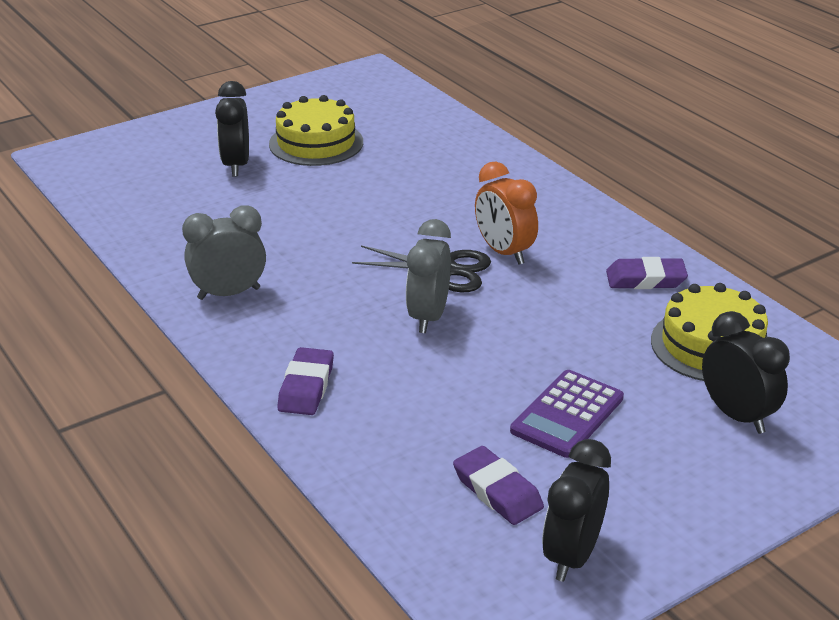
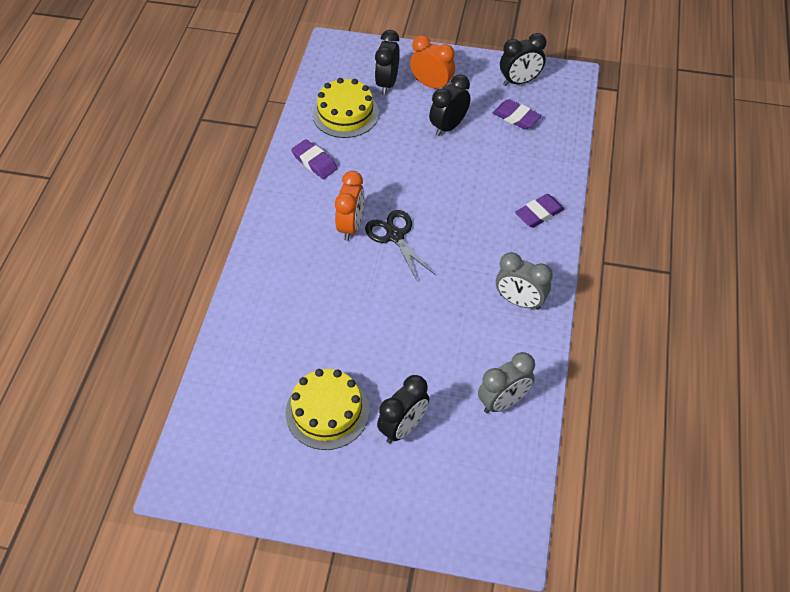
camera: 135 degrees left, 20 degrees up
(428, 317) = (440, 213): grey clock -> grey clock (503, 402)
(497, 491) = (516, 117): purple eraser -> purple eraser turned 60 degrees counterclockwise
(567, 414) = (448, 126): purple calculator -> black clock
(680, 455) = (431, 85): none -> orange clock

